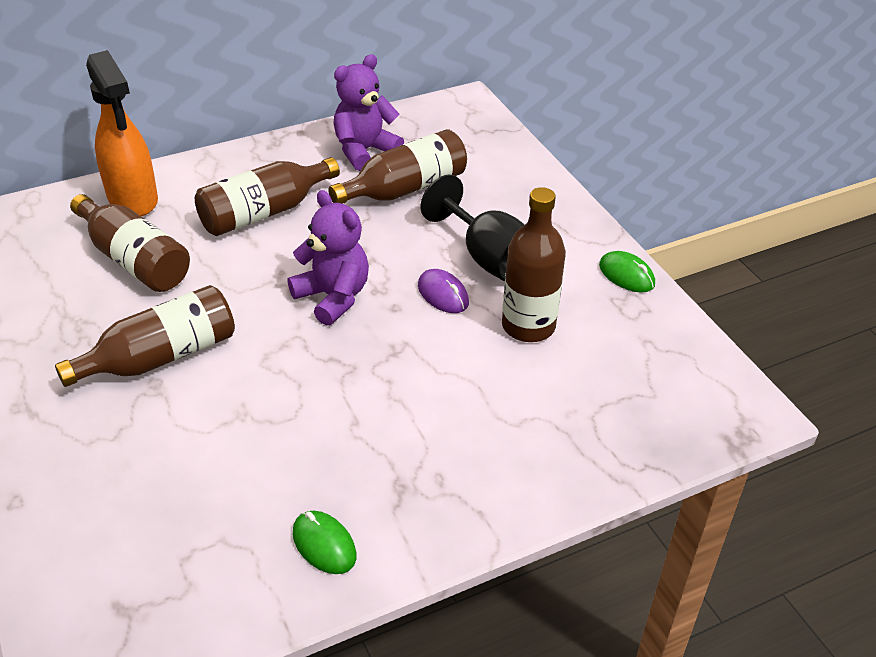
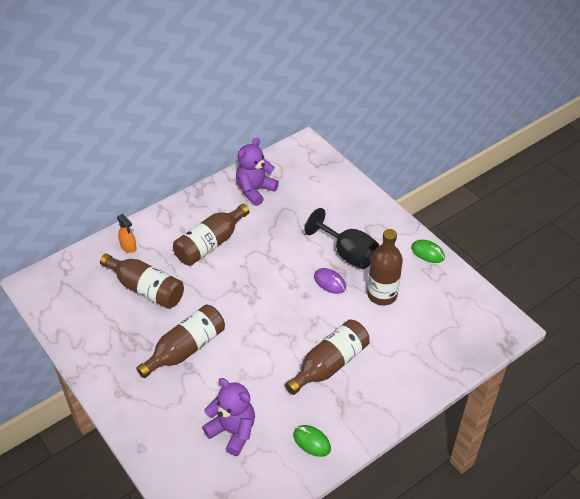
camera: 10 degrees left, 5 degrees up
(133, 199) = (128, 247): orange spray bottle -> orange spray bottle, size x0.47
(333, 297) = (269, 294): purple teddy bear -> purple teddy bear (232, 431)
(405, 189) = (287, 214): brown bottle -> brown bottle (330, 364)

